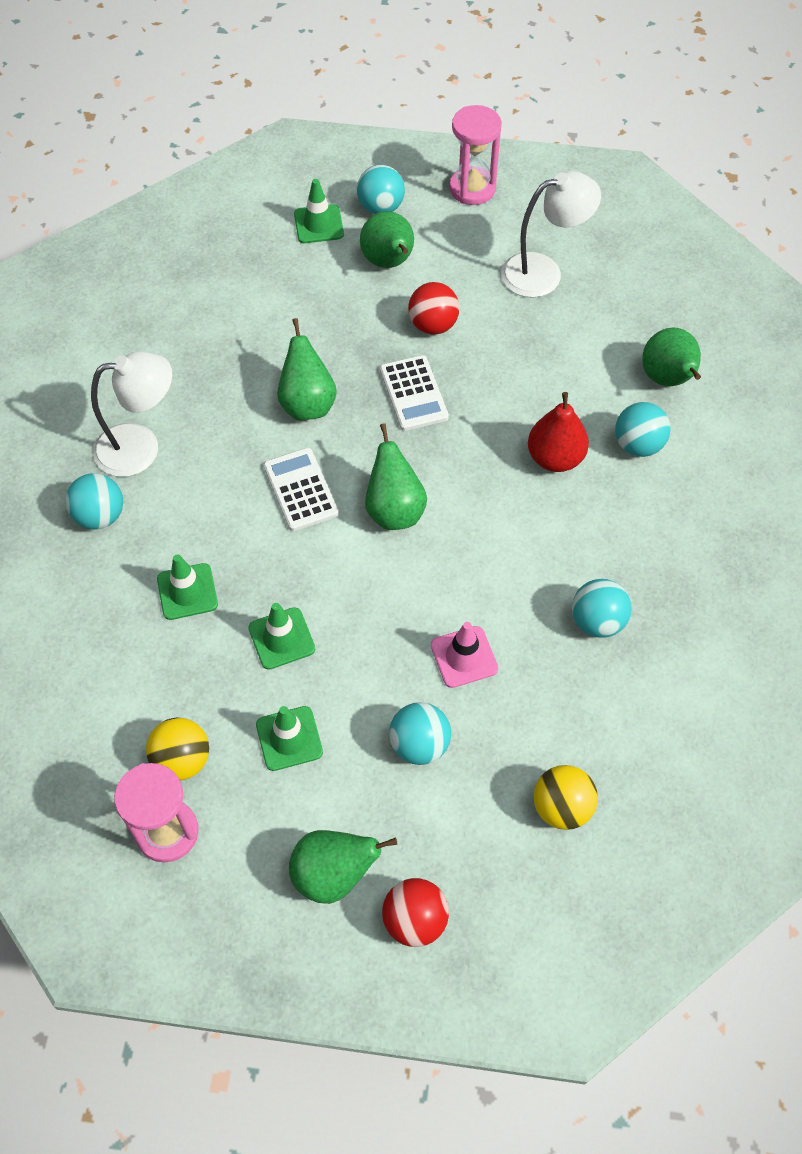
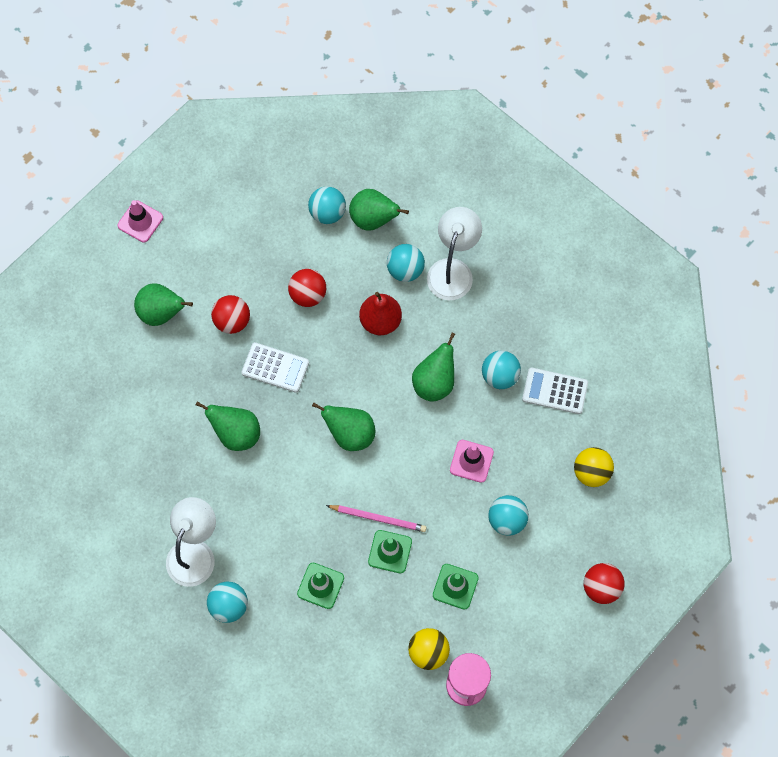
camera: 55 degrees left, 10 degrees up
(300, 490) = (296, 478): white calculator -> white calculator (555, 391)
(314, 601) = (378, 518): none -> pink pencil
(318, 224) = (95, 334): green traffic cone -> none
(333, 875) = (549, 613): green pear -> green pear (434, 382)
(381, 207) = (111, 287): turquoise ball -> turquoise ball (327, 213)
(472, 188) = (140, 221): pink hourglass -> pink traffic cone
(524, 373) = (308, 295): none -> red ball
(543, 272) = (241, 229): white lamp -> white lamp (452, 270)

